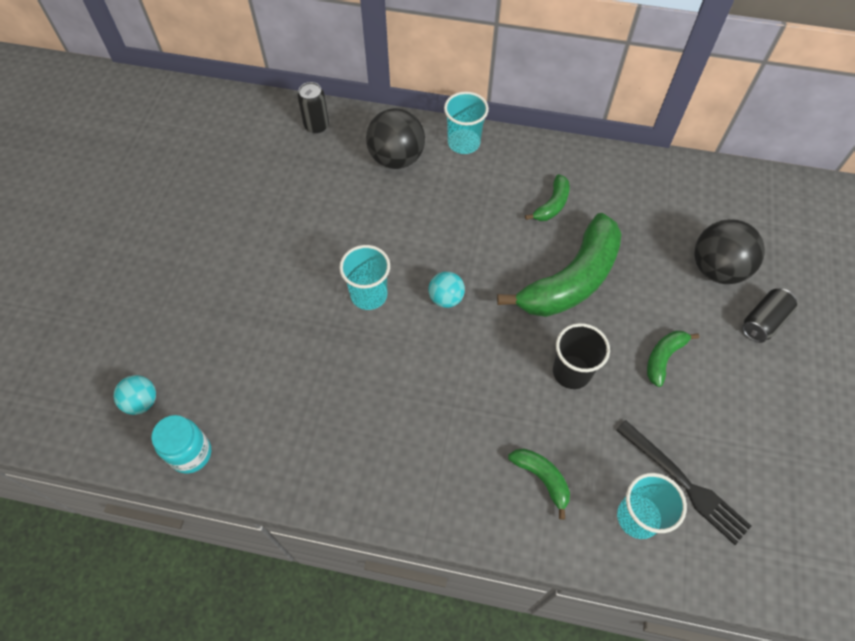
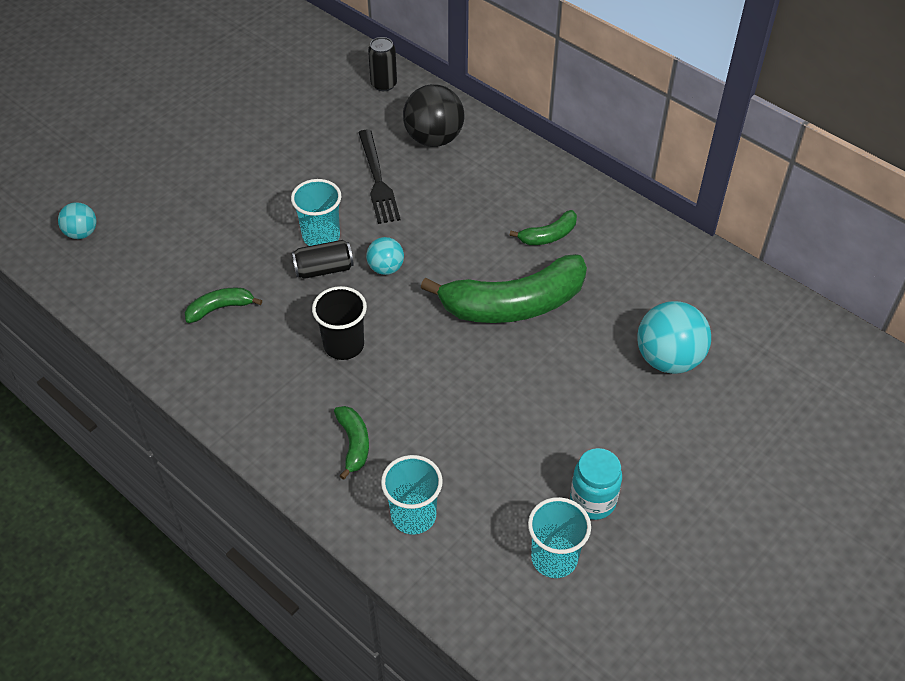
camera: 30 degrees right, 10 degrees down
(191, 453) = (89, 287): turquoise jar -> turquoise jar (592, 501)
(464, 143) = (507, 150): turquoise cup -> turquoise cup (554, 558)
(571, 372) = (450, 376): black cup -> black cup (344, 345)
(663, 358) = (548, 406): green banana -> green banana (220, 308)
(684, 483) = (479, 512): black fork -> black fork (377, 179)
(717, 269) = (668, 359): black ball -> turquoise ball
(763, 322) = (676, 424): black can -> black can (324, 269)

